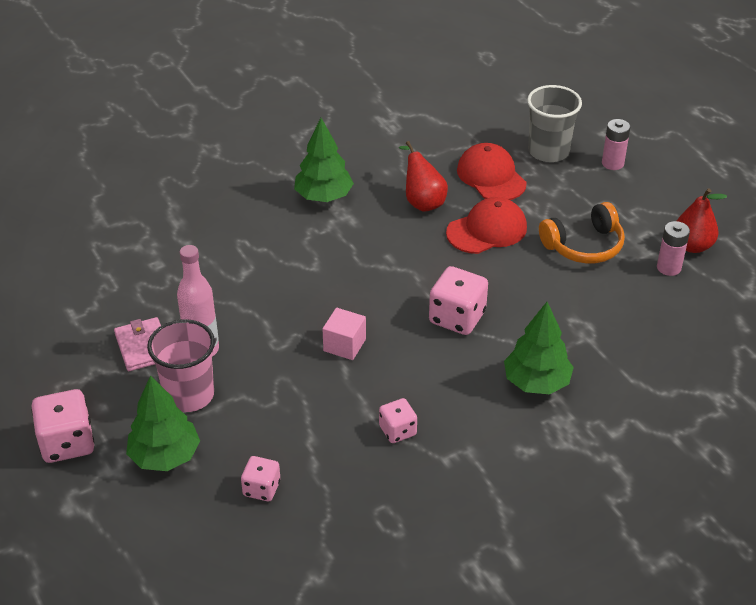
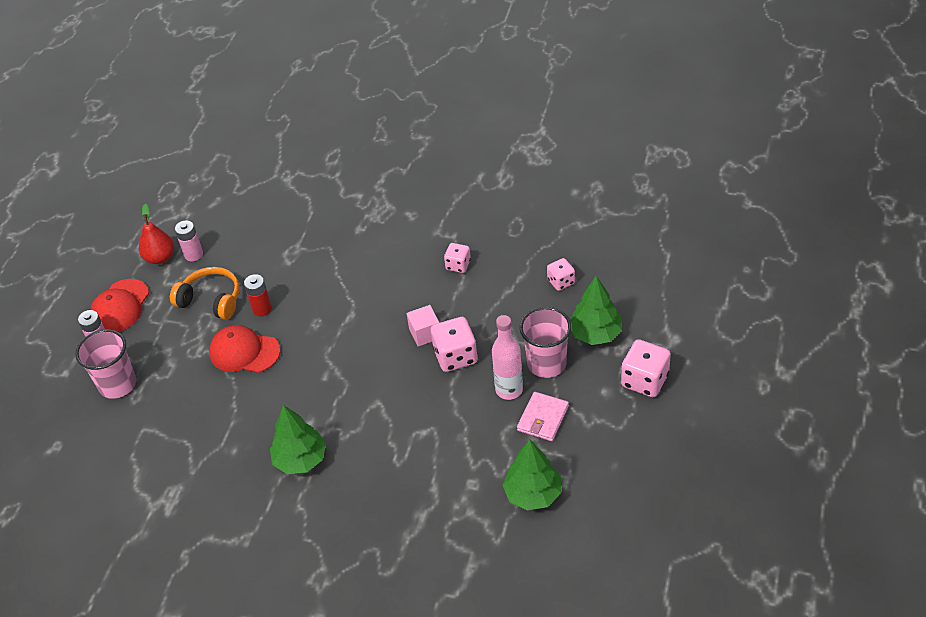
camera: 130 degrees left, 5 degrees up
(422, 201) = (248, 404): red pear -> none
(457, 317) = (343, 306): pink dice -> pink dice (455, 356)
(491, 176) = (180, 392): red cap -> red cap (120, 306)
(527, 268) = (262, 309): none -> red battery
(536, 382) = (357, 242): green tree -> green tree (533, 494)
(548, 151) = (117, 384): grey cup -> pink cup

